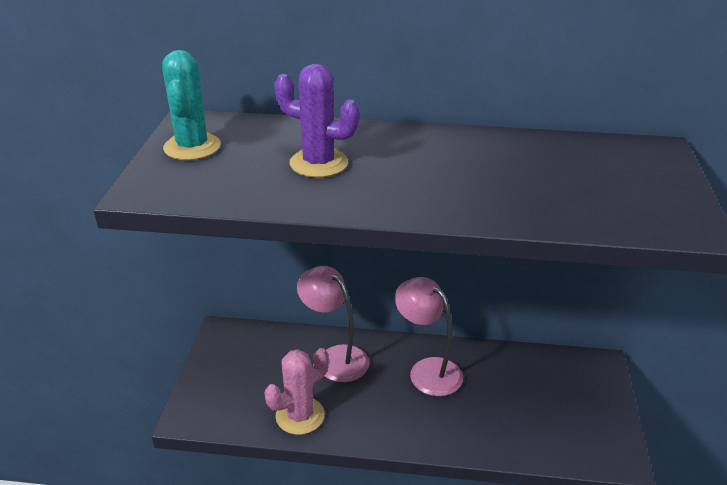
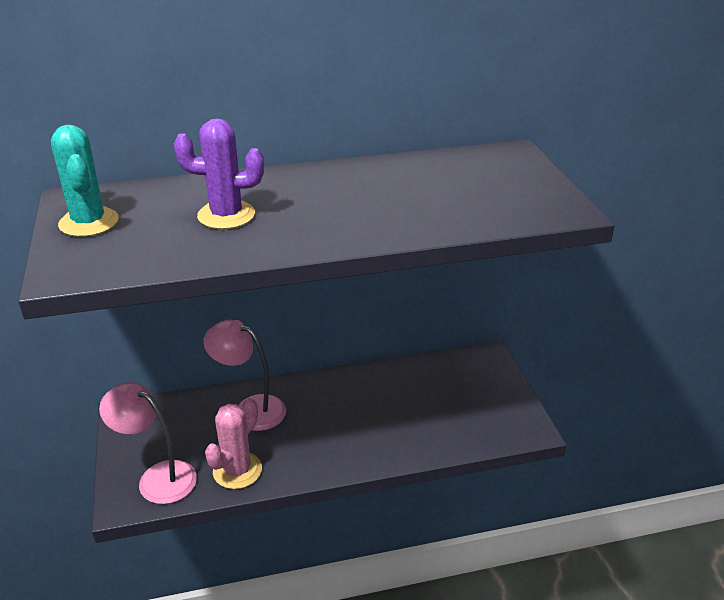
camera: 20 degrees left, 0 degrees up
(427, 370) = (341, 399): pink lamp -> pink lamp (157, 477)

